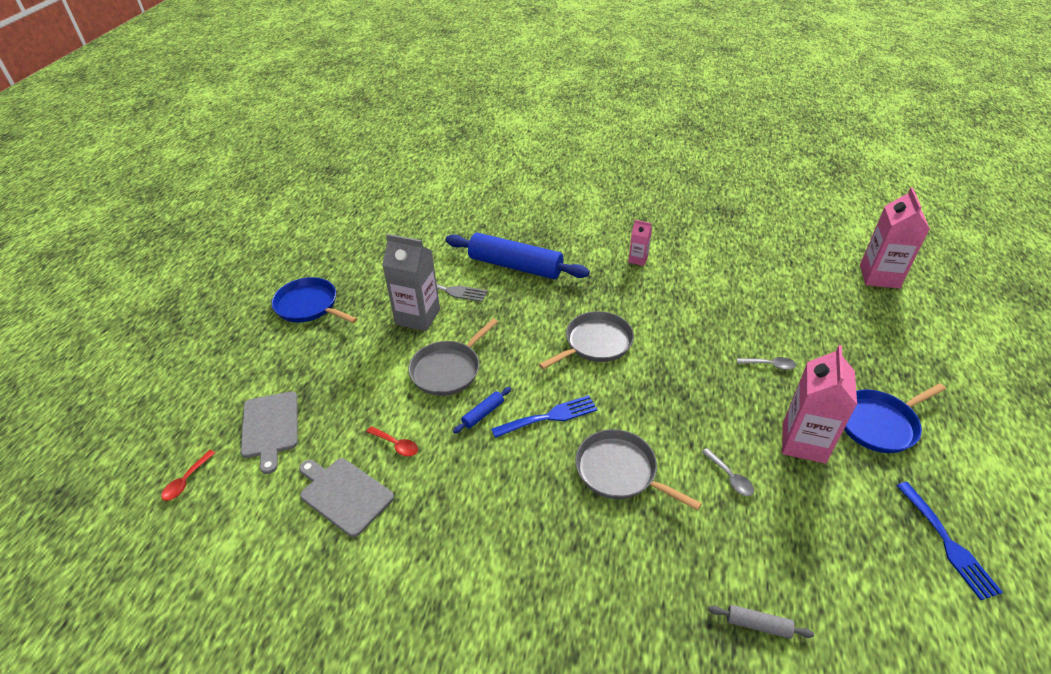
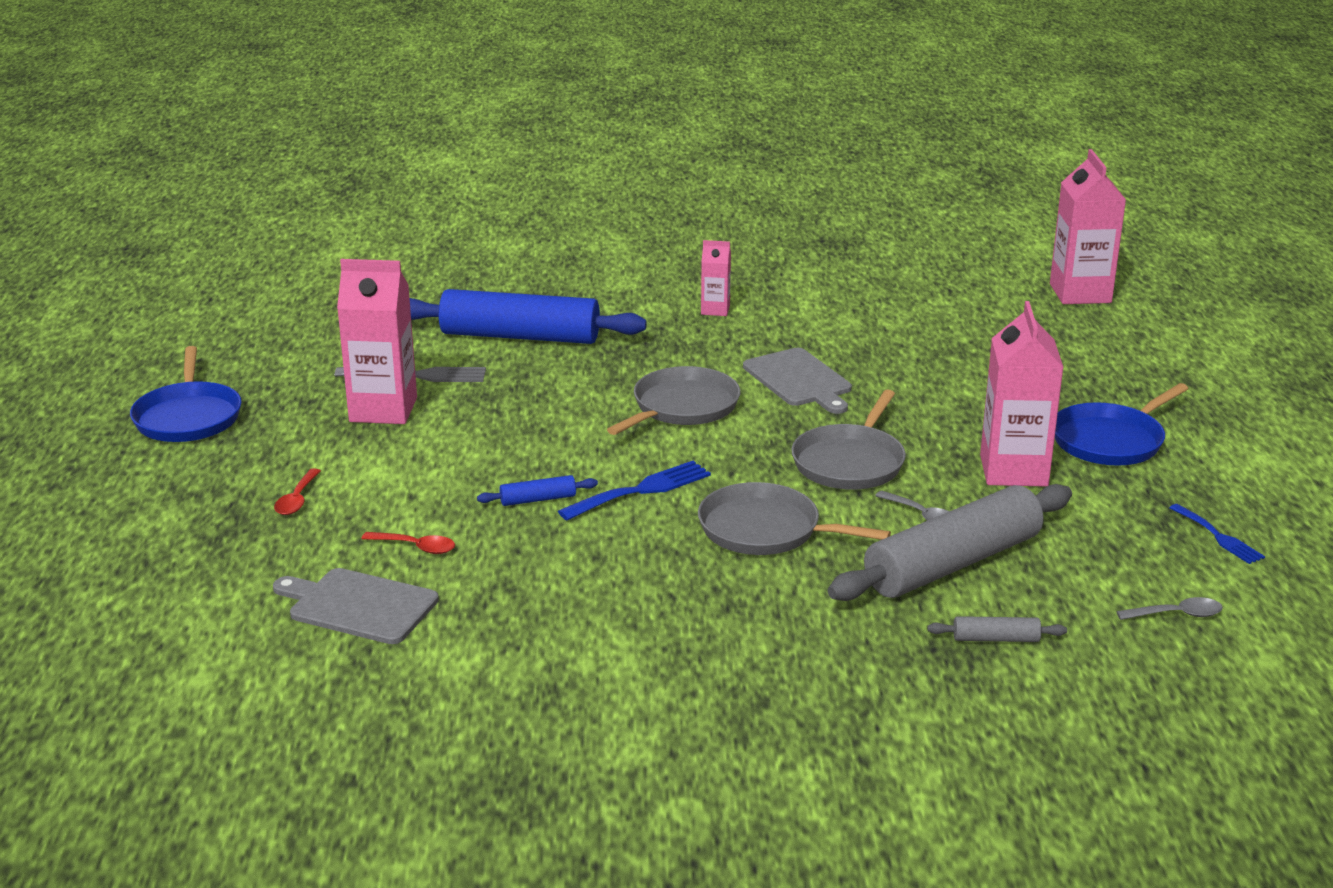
camera: 15 degrees left, 15 degrees down
(186, 481) = (90, 626): red spoon -> red spoon (297, 500)
(270, 427) = (198, 555): grey cutting board -> grey cutting board (799, 380)
(309, 305) = (188, 417): blue pan -> blue pan turned 120 degrees counterclockwise
(418, 317) = (383, 410): grey carton -> pink carton
(448, 369) = (461, 461): grey pan -> grey pan (850, 462)
(483, 413) = (538, 499): blue rolling pin -> blue rolling pin turned 45 degrees clockwise
(742, 533) = (953, 564): none -> grey rolling pin
(769, 365) = (947, 401): grey spoon -> grey spoon (1177, 614)
(948, 543) = (1218, 536): blue fork -> blue fork, size x0.65

